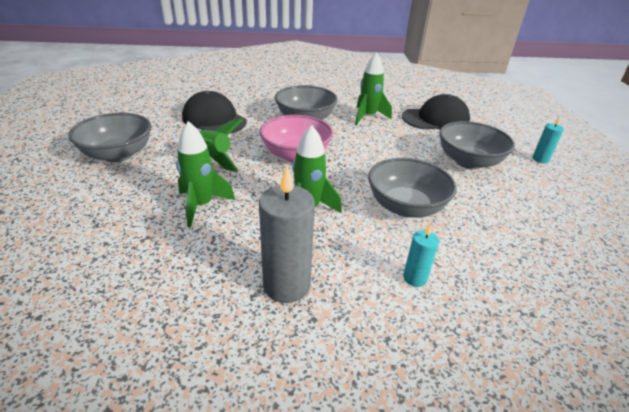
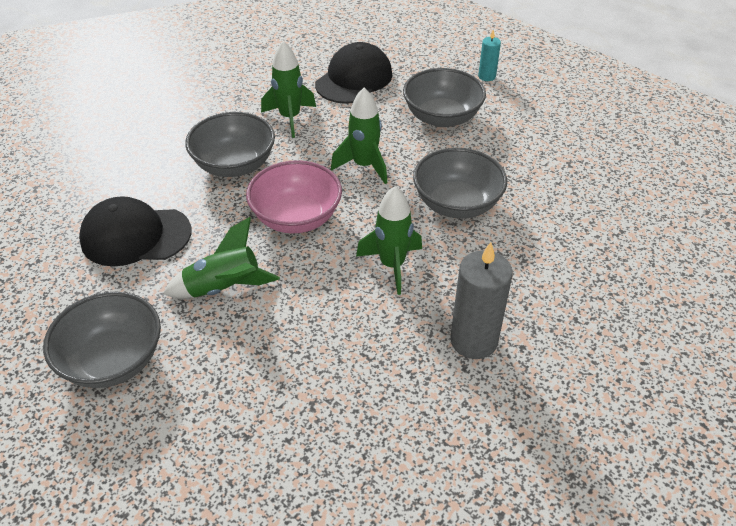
camera: 45 degrees left, 10 degrees up
(201, 206) = (304, 337): green rocket -> green rocket (364, 166)
(415, 278) = (538, 262): turquoise candle -> none

